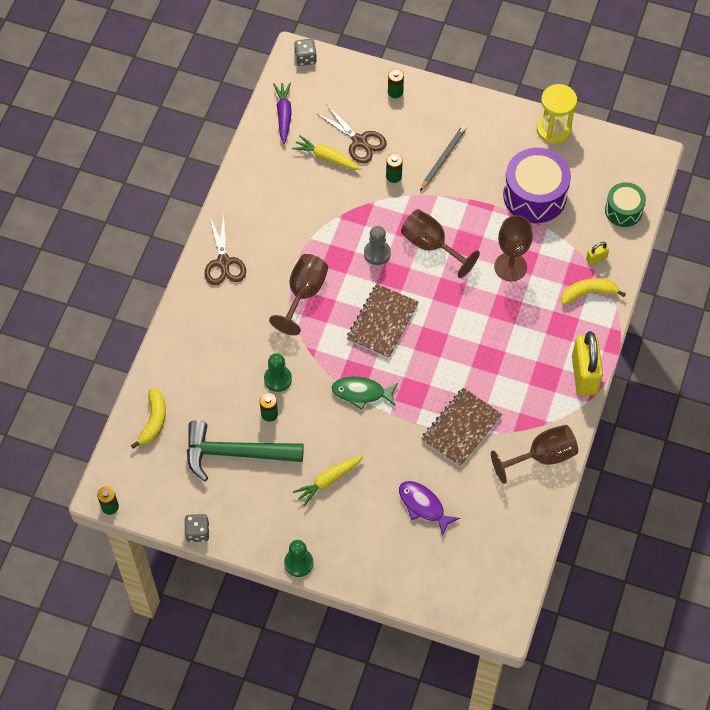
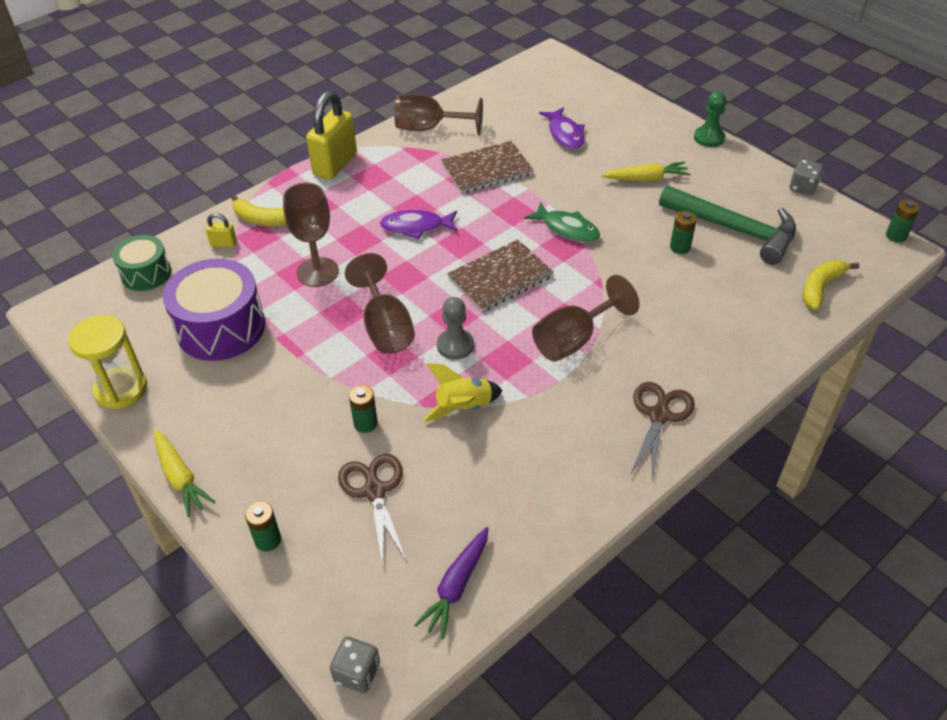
camera: 150 degrees left, 15 degrees down
(278, 379) = (653, 272): green pawn -> none
(326, 157) = (436, 489): yellow carrot -> yellow carrot (180, 478)
(343, 212) = (463, 408): none -> yellow rocket
(443, 158) = (285, 417): grey pencil -> none
(473, 340) = (416, 227): none -> purple fish

